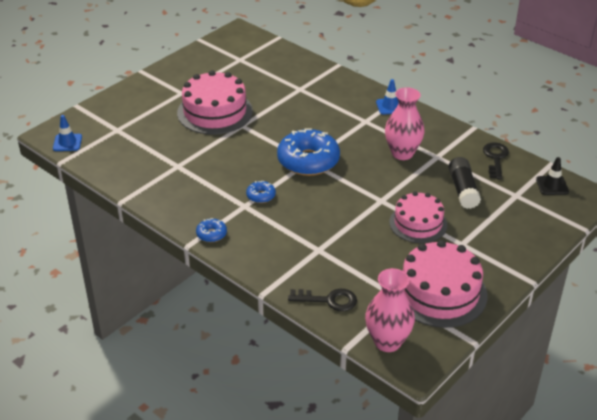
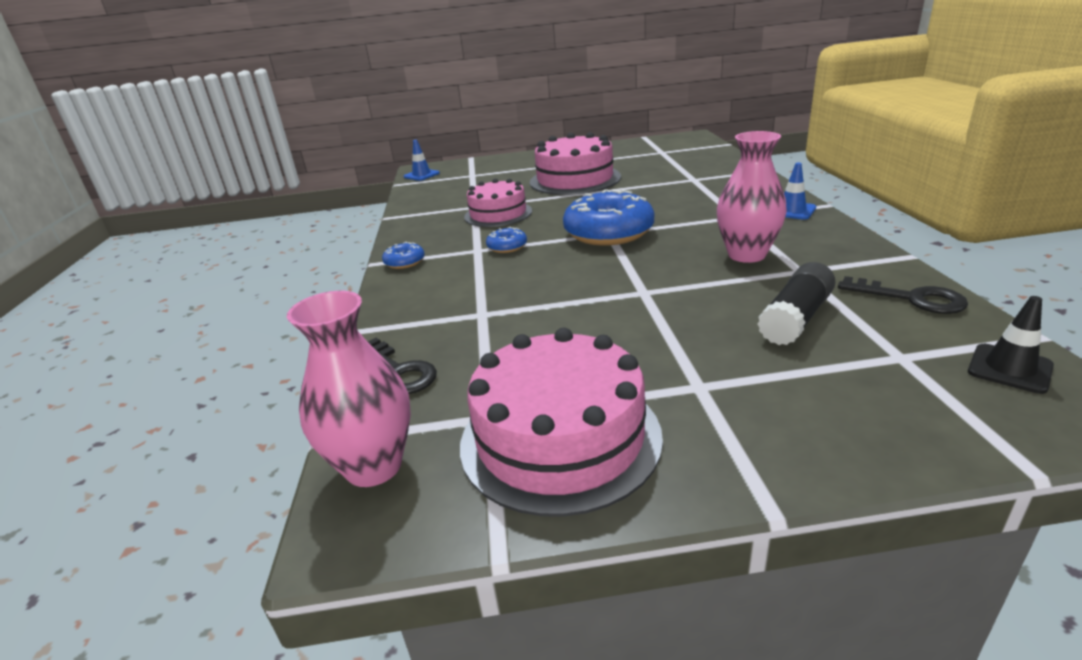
camera: 45 degrees right, 10 degrees down
(418, 223) = (660, 333): pink cake -> pink cake (498, 214)
(495, 158) = (911, 298): black key -> black key turned 75 degrees clockwise

